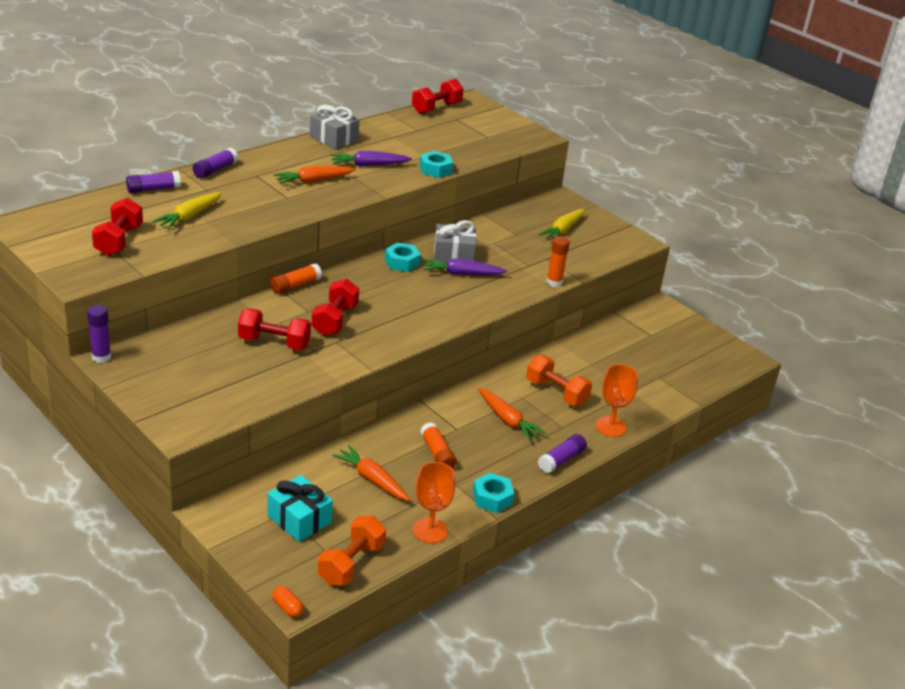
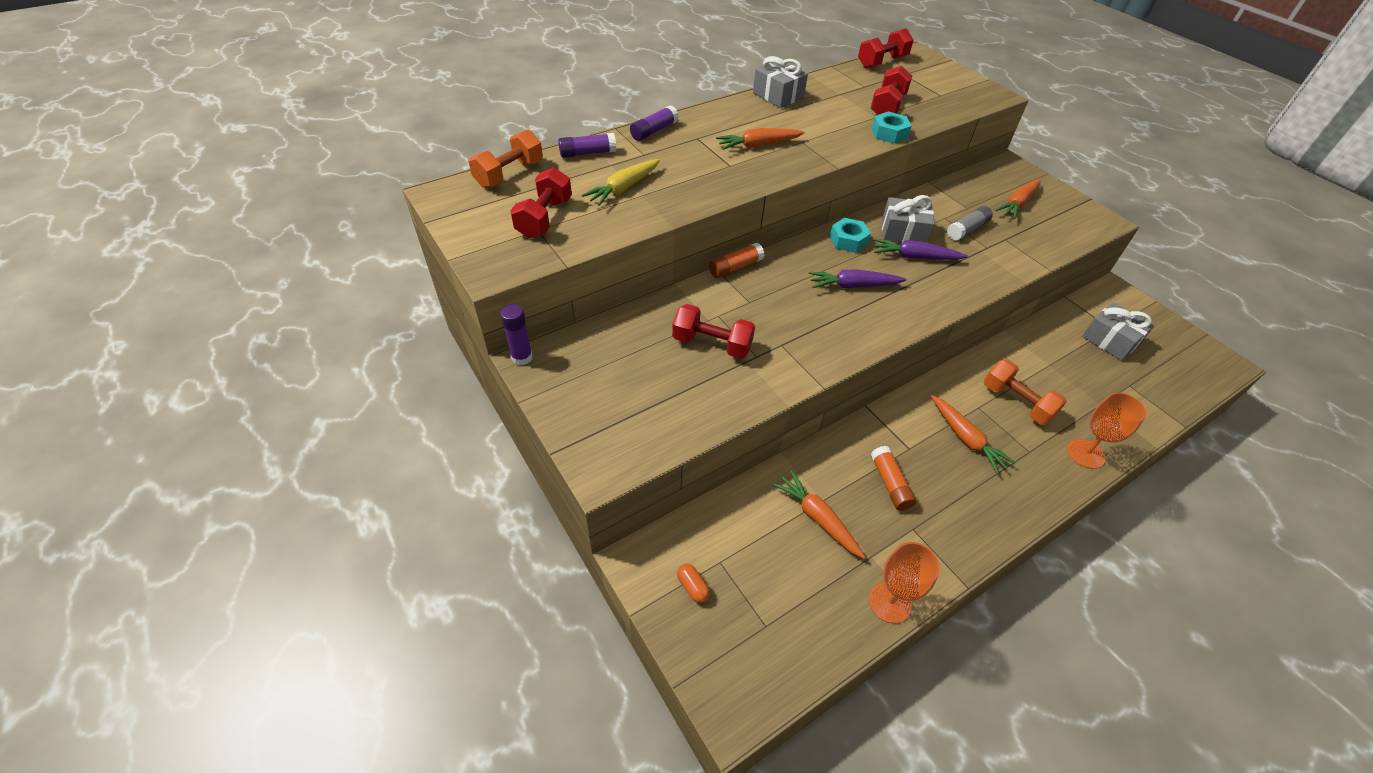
camera: 10 degrees right, 15 degrees up
(287, 607) = (721, 721): orange capsule -> orange capsule (692, 587)
(299, 519) = (735, 575): turquoise gift -> none
(335, 320) = (779, 315): red dumbbell -> red dumbbell (887, 106)
(351, 564) = (797, 651): orange dumbbell -> orange dumbbell (509, 174)
(369, 165) = (817, 127): purple carrot -> purple carrot (853, 286)
(492, 498) = (959, 555): turquoise nut -> none
(513, 252) = (967, 229): none -> grey glue stick
(554, 282) = (1018, 271): orange glue stick -> none
(561, 460) = (1035, 500): purple glue stick -> none
(563, 230) = (1018, 203): yellow carrot -> orange carrot
(648, 344) = (1110, 340): none -> grey gift

